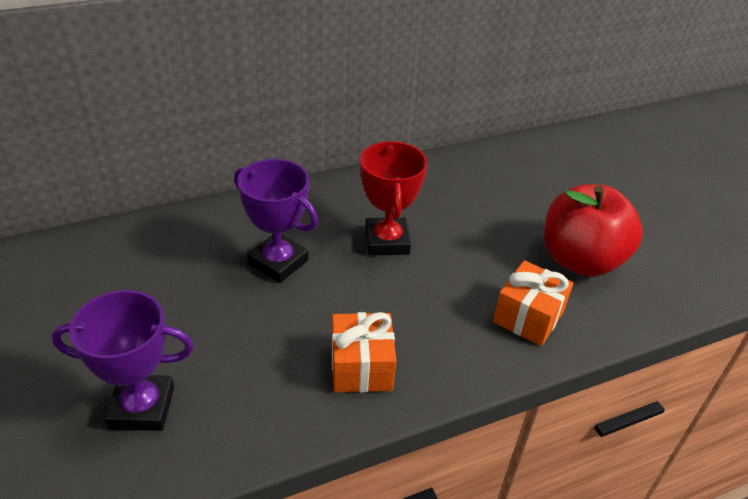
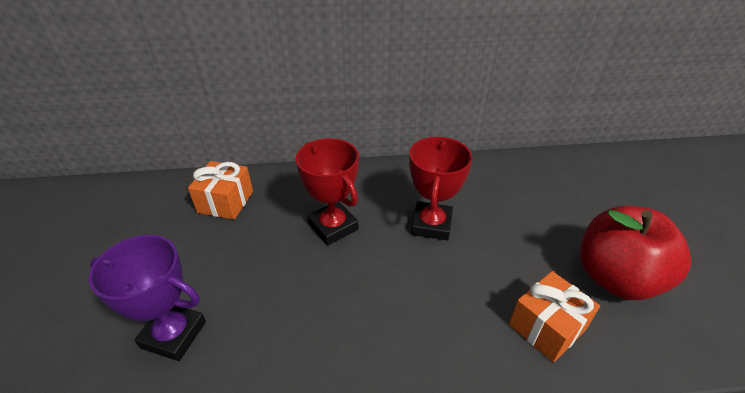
camera: 20 degrees right, 0 degrees up
(278, 262) = (333, 226): purple trophy -> red trophy
(361, 367) = (368, 342): orange gift -> orange gift (225, 202)

